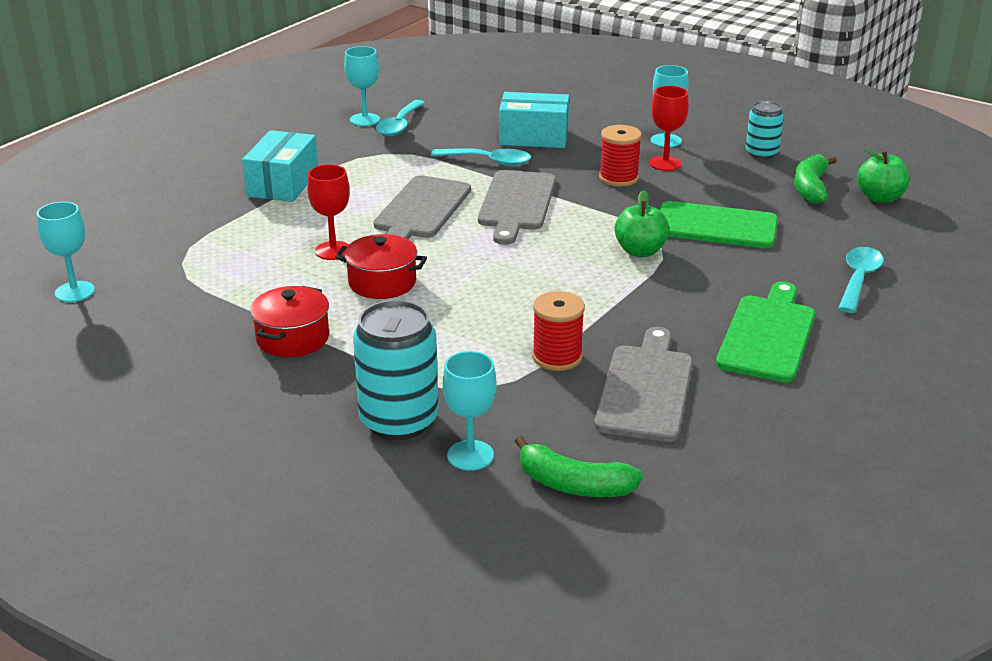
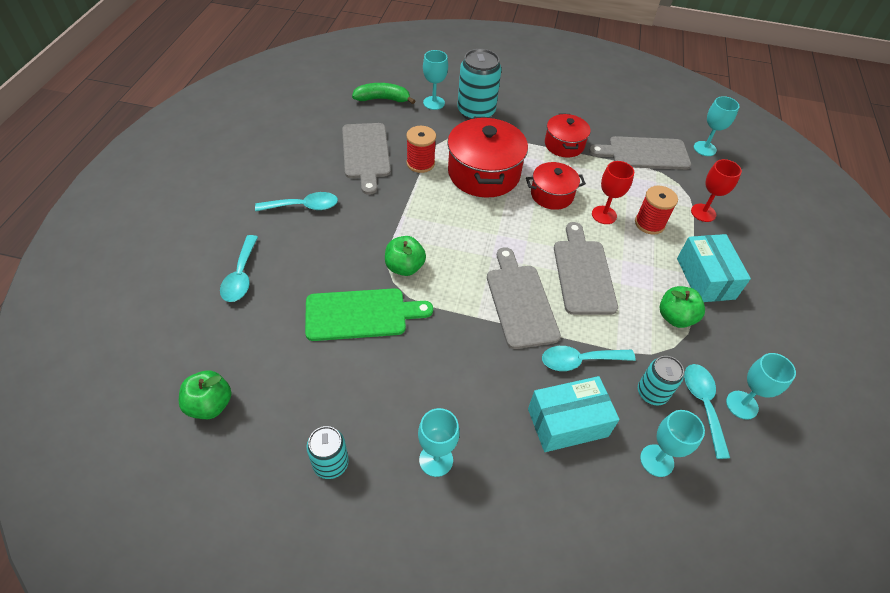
camera: 155 degrees right, 20 degrees up
(178, 303) = (644, 153): none -> grey cutting board
(356, 167) = (675, 317): none -> green apple
(439, 137) = (652, 393): none -> turquoise can
(462, 325) = (483, 173): none -> red pot
(474, 112) = (656, 460): none -> turquoise goblet
(618, 178) = (456, 367): red spool -> red spool (649, 223)
(665, 163) = (423, 408): red goblet -> red goblet (703, 213)
(767, 335) = (303, 206): green cutting board -> turquoise spoon
(810, 188) = (277, 403): green banana -> none

